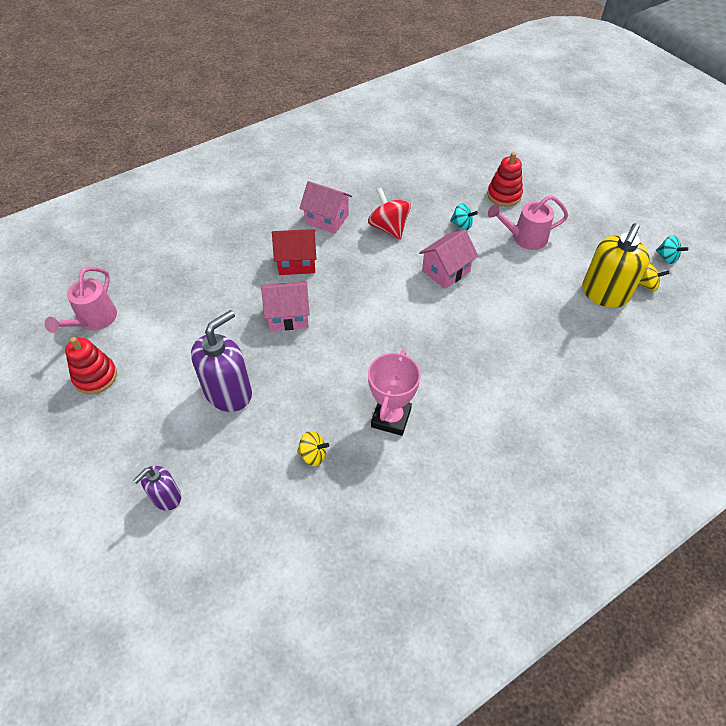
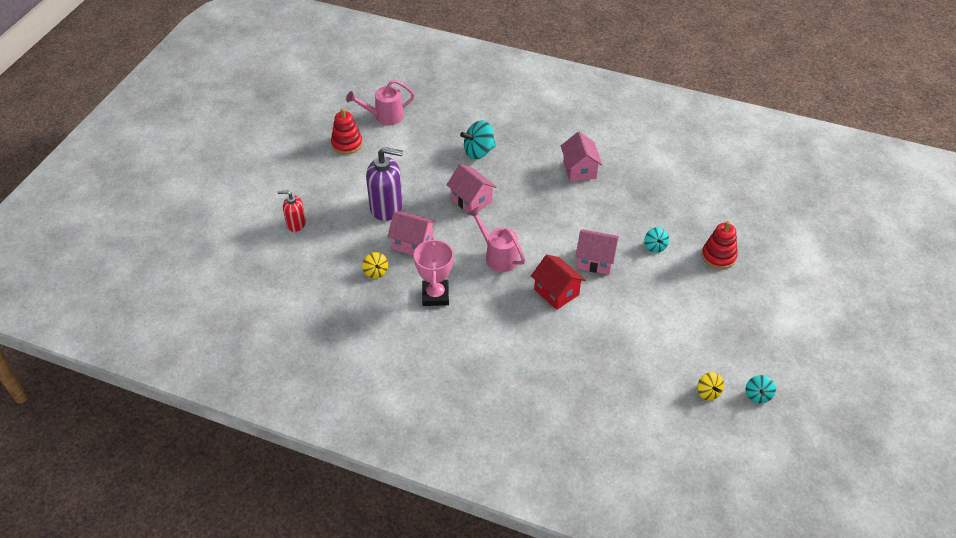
camera: 55 degrees right, 5 degrees down
(166, 497) = (296, 224): purple soap dispenser -> red soap dispenser
(229, 274) = (478, 152): none -> turquoise spinning top
(296, 262) = (522, 177): red house -> red house (556, 292)
(301, 397) = (413, 243): none -> pink house
(388, 228) = (606, 207): red spinning top -> none
(391, 418) = (435, 295): pink trophy -> pink trophy turned 75 degrees counterclockwise
(524, 238) = (680, 291): pink watering can -> pink watering can (498, 256)
(604, 294) = (669, 368): yellow soap dispenser -> none

